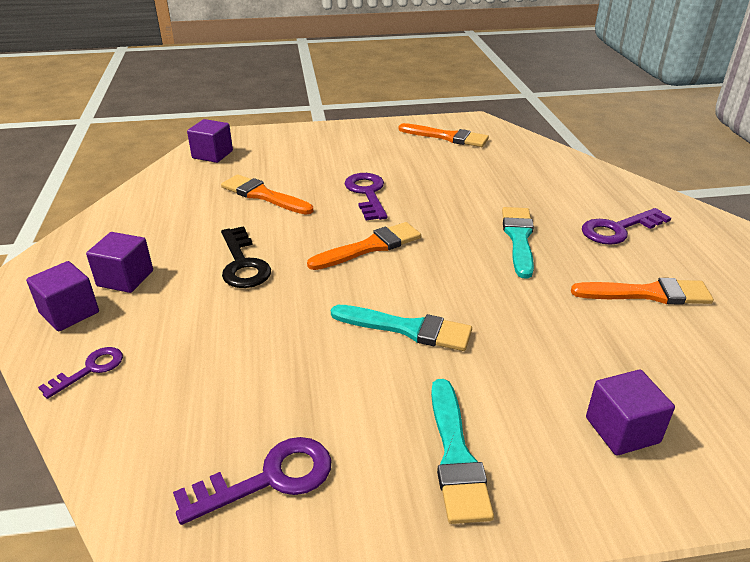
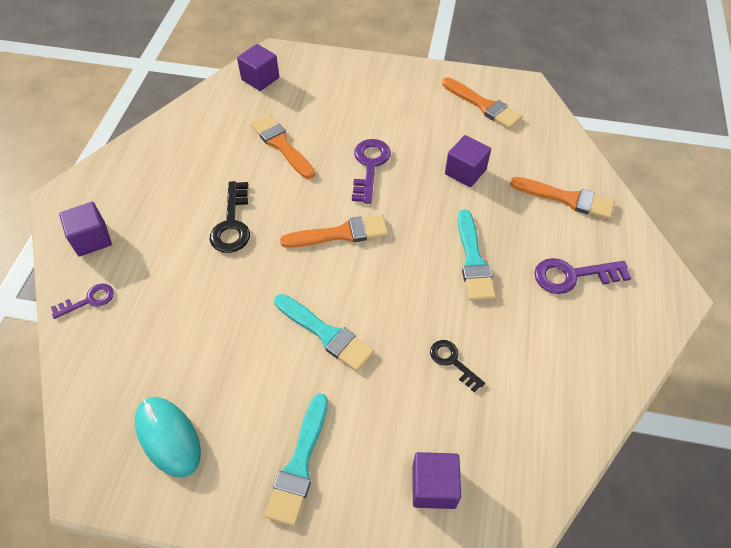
camera: 20 degrees right, 20 degrees up
(125, 278) = (141, 214): purple cube -> purple cube (465, 172)
(269, 478) = (168, 437): purple key -> turquoise mouse
(518, 238) = (473, 260): turquoise brush -> turquoise brush turned 150 degrees clockwise
(558, 318) = (452, 362): none -> black key
(647, 294) = (547, 360): orange brush -> orange brush (567, 198)

